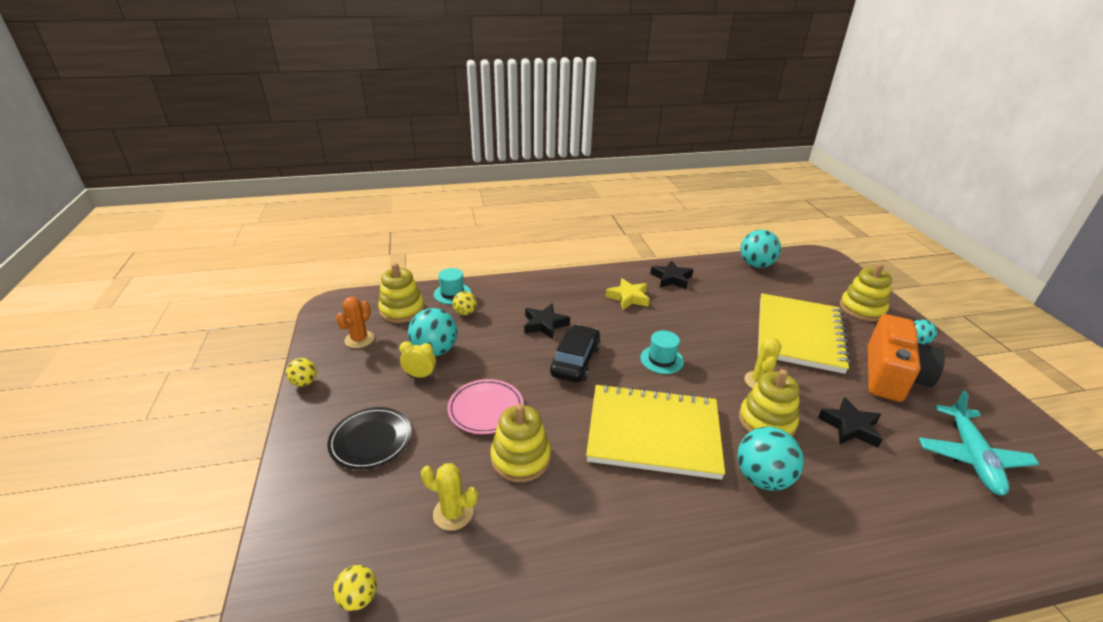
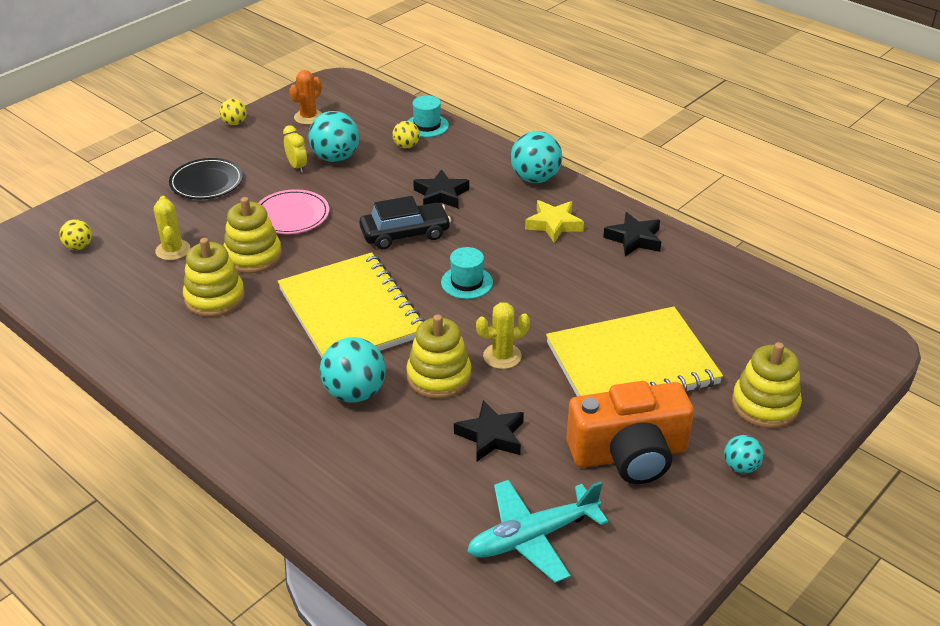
camera: 55 degrees right, 5 degrees up
(359, 339) = (308, 117): orange cactus -> orange cactus turned 45 degrees counterclockwise
(402, 310) = (370, 115): yellow stacking toy -> yellow stacking toy (215, 298)
(756, 265) = (761, 291): turquoise ball -> turquoise ball (535, 178)

